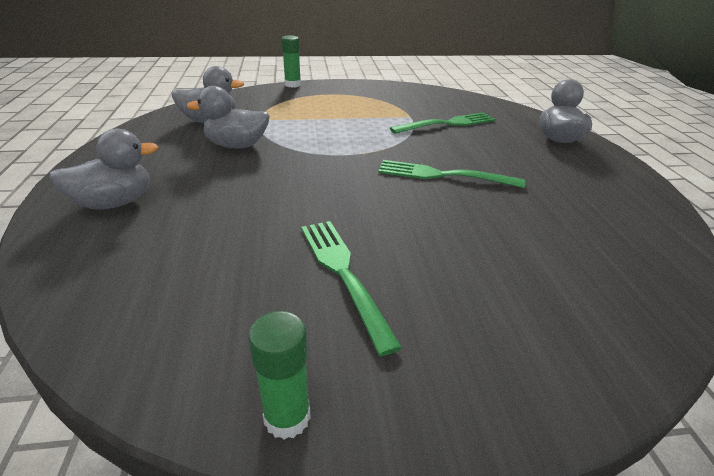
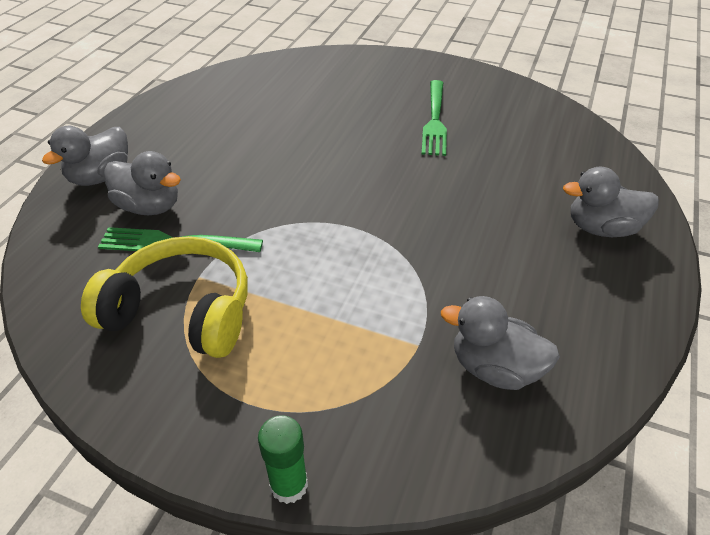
camera: 150 degrees left, 10 degrees up
(237, 145) = (468, 284): grey duck -> grey duck (149, 206)
(287, 417) = (493, 80): green glue stick -> none
(398, 106) = (182, 311): none -> yellow headphones
(443, 175) = (284, 169): green fork -> none

